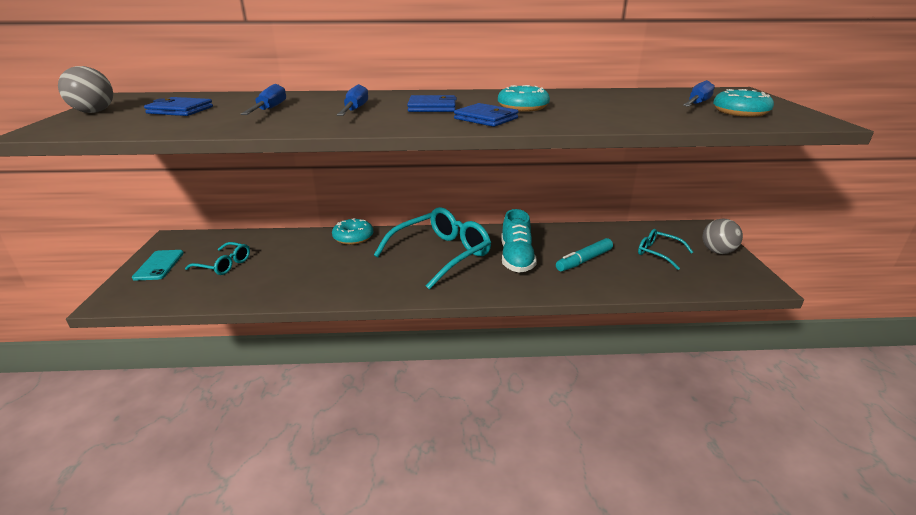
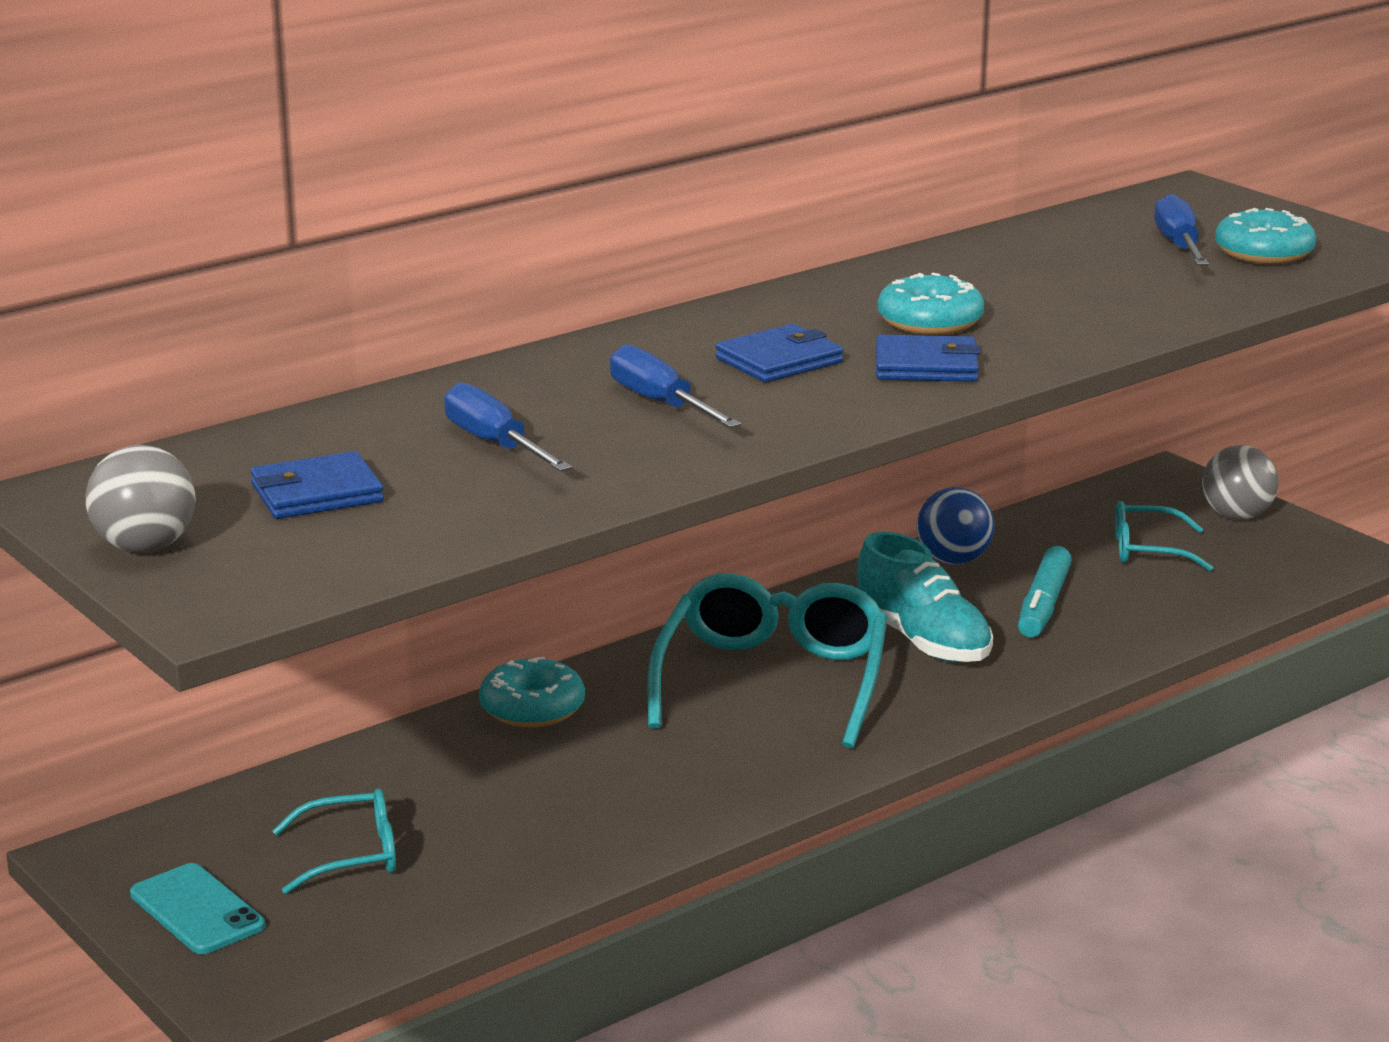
camera: 35 degrees left, 5 degrees down
(569, 234) = (953, 561): none -> blue ball

